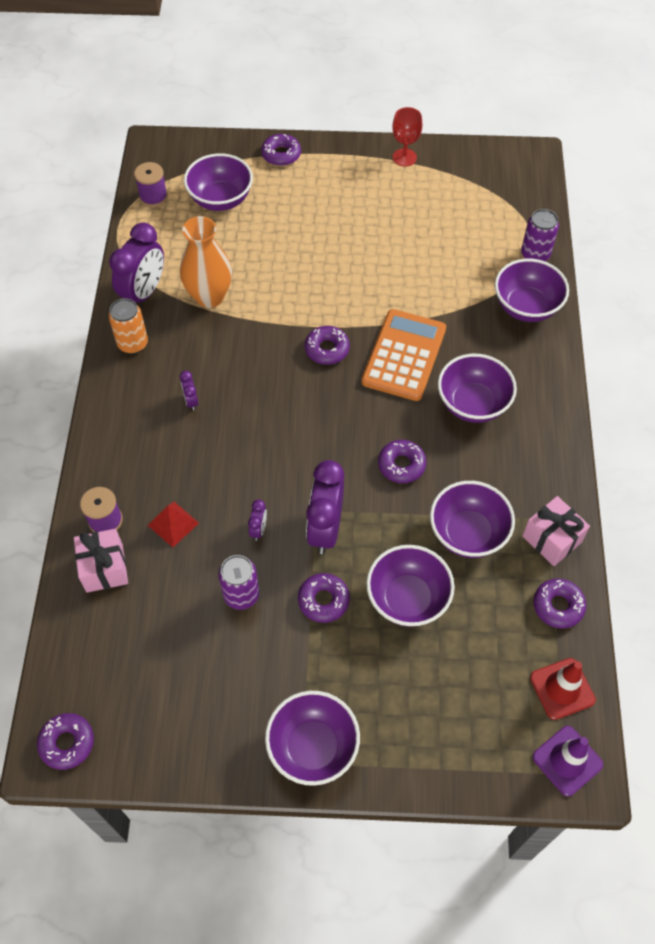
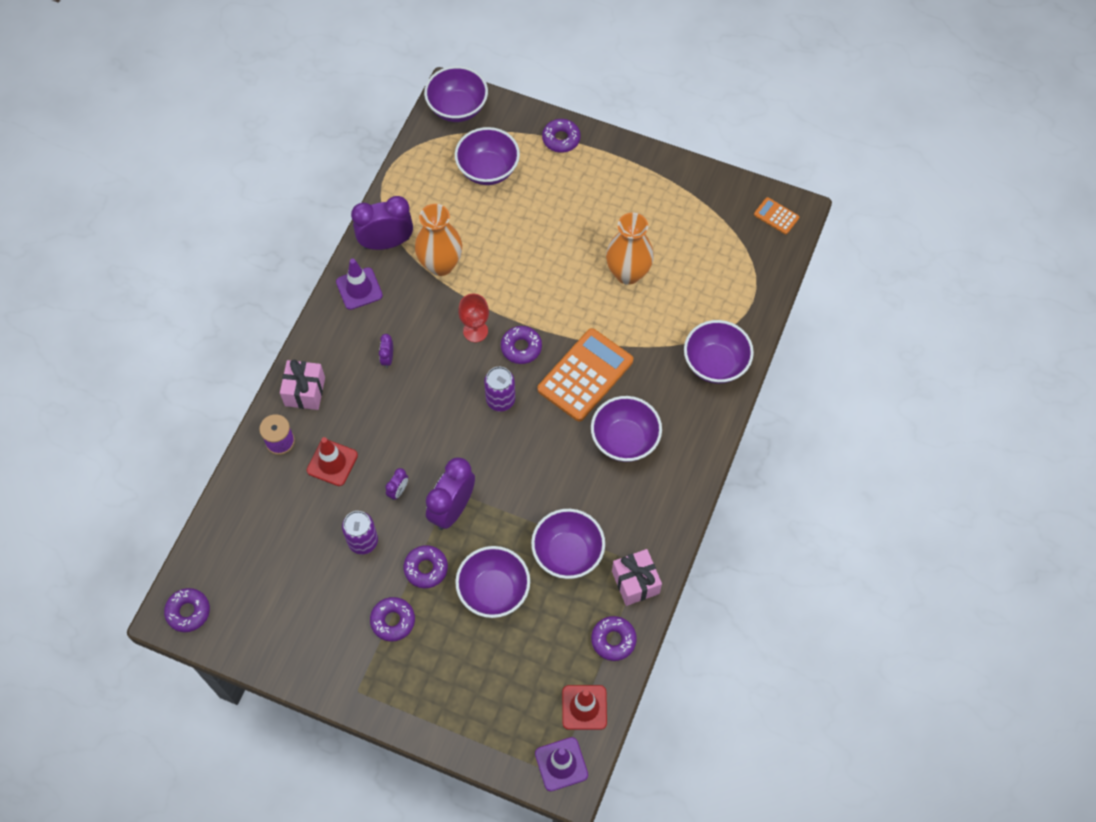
camera: 20 degrees right, 5 degrees up
(104, 568) = (265, 482): pink gift -> pink gift (305, 391)
(133, 343) = (359, 289): orange can -> purple traffic cone
(144, 292) = (386, 243): purple clock -> purple clock turned 150 degrees counterclockwise
(153, 196) = (430, 148): purple spool -> none
(173, 524) = (332, 463): red pyramid -> red traffic cone
(313, 747) = (369, 682): purple bowl -> purple bowl (457, 108)
(401, 251) = (628, 273): none -> orange vase
(401, 465) = (539, 475): purple donut -> purple donut (393, 621)
(404, 157) = (673, 176): red goblet -> red goblet (475, 331)
(517, 164) = (776, 216): none -> orange calculator
(535, 255) = (748, 315): purple can -> purple can (500, 400)

